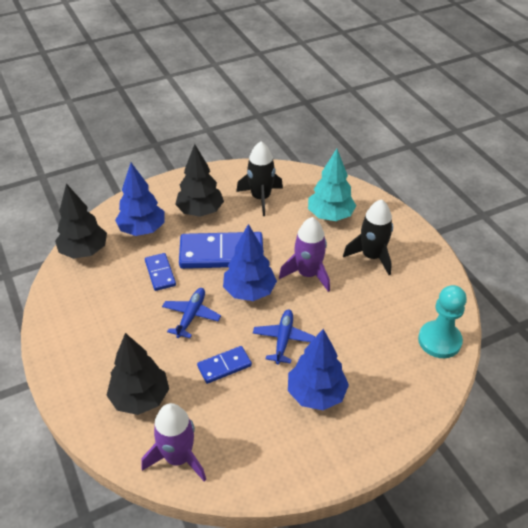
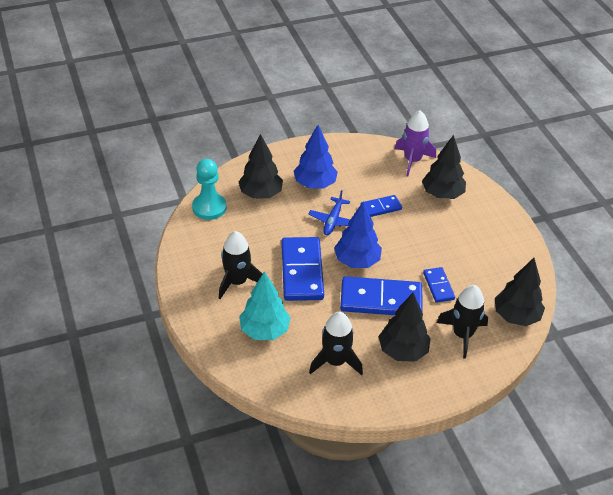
camera: 175 degrees left, 0 degrees up
(142, 230) = (462, 334): blue tree -> black rocket
(191, 316) = (408, 246): blue plane -> none
(308, 274) = (301, 271): purple rocket -> blue domino
(383, 369) = (260, 194): none -> black tree

